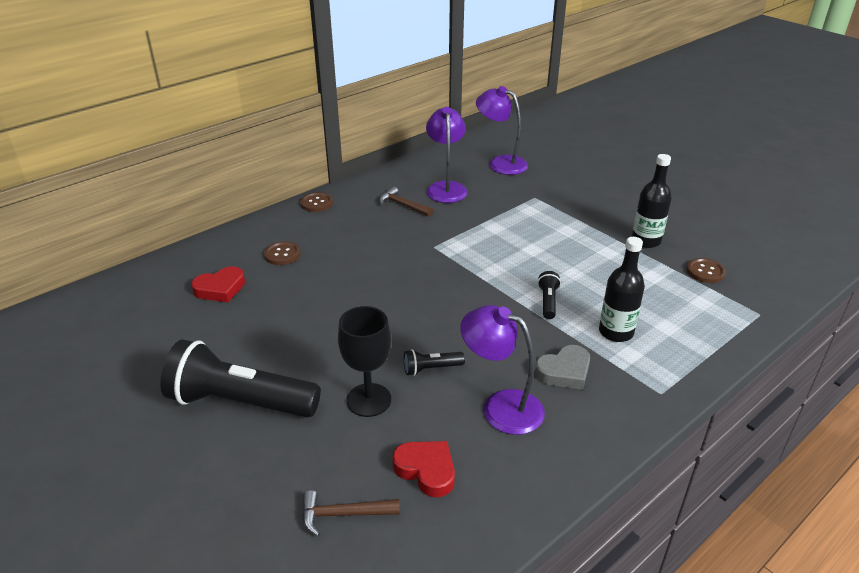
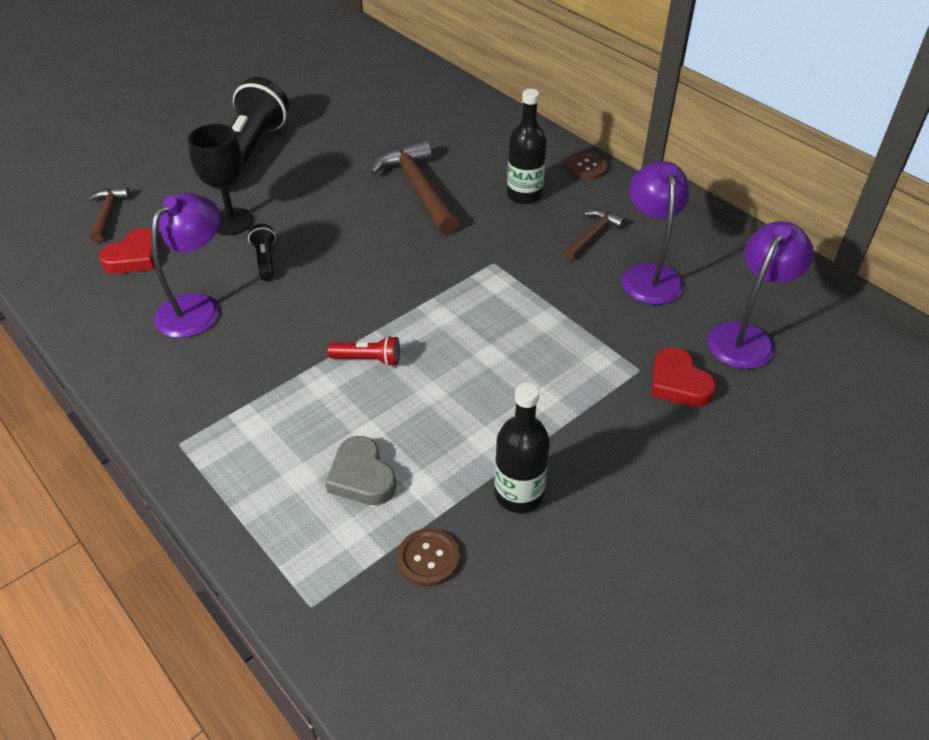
camera: 90 degrees right, 10 degrees up
(220, 288) = (413, 124): red heart -> red heart (678, 383)
(282, 254) = (474, 153): brown button -> none
(331, 283) = (418, 189): none -> brown hammer
(446, 188) = (649, 275): purple lamp -> purple lamp turned 90 degrees counterclockwise
(548, 302) = (368, 359): black flashlight -> red flashlight
(564, 371) = (236, 361): grey heart -> grey heart (362, 477)
(616, 332) = (297, 418): black bottle -> black bottle (524, 195)

